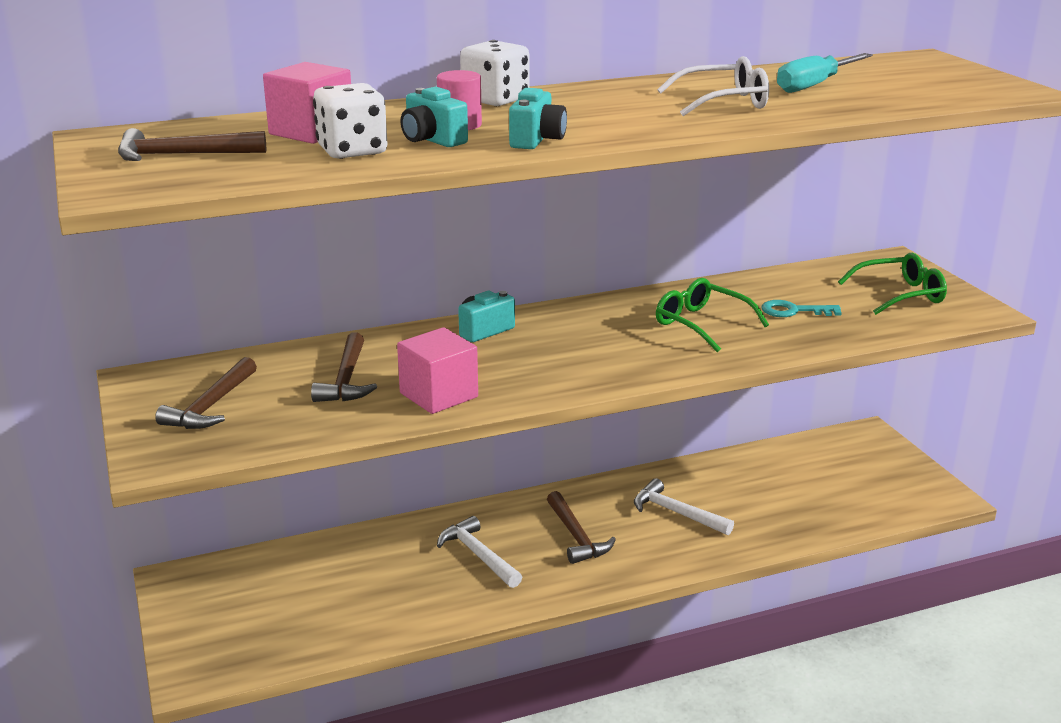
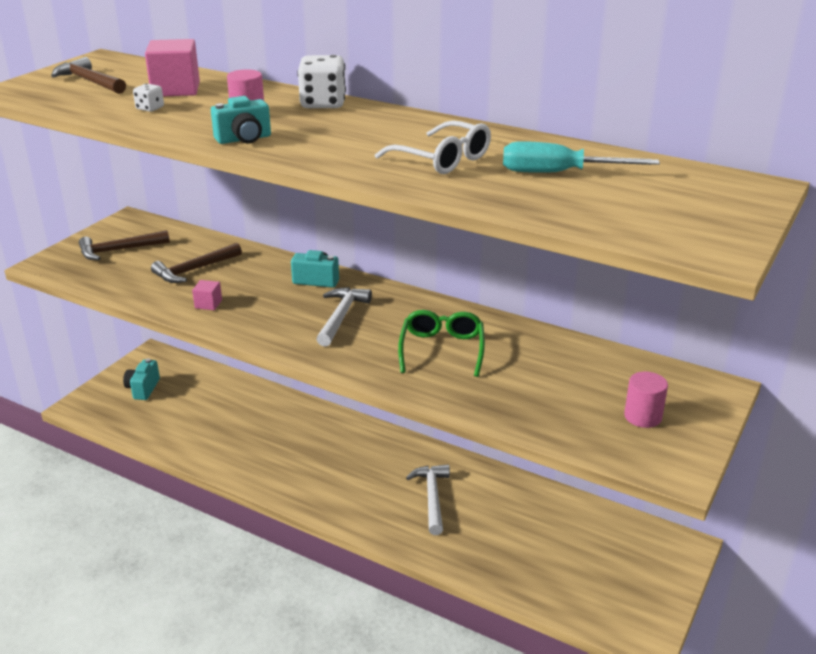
camera: 50 degrees right, 5 degrees up
(352, 151) = (150, 108): white dice -> white dice, size x0.50
(432, 140) = (202, 117): turquoise camera -> turquoise camera (143, 389)
(439, 395) = (208, 304): pink cube -> pink cube, size x0.50
(478, 555) = (285, 440): white hammer -> white hammer (341, 317)
(576, 536) = (350, 468): brown hammer -> none
(794, 311) = (526, 378): turquoise key -> none
(901, 295) = (643, 416): green glasses -> pink cylinder

